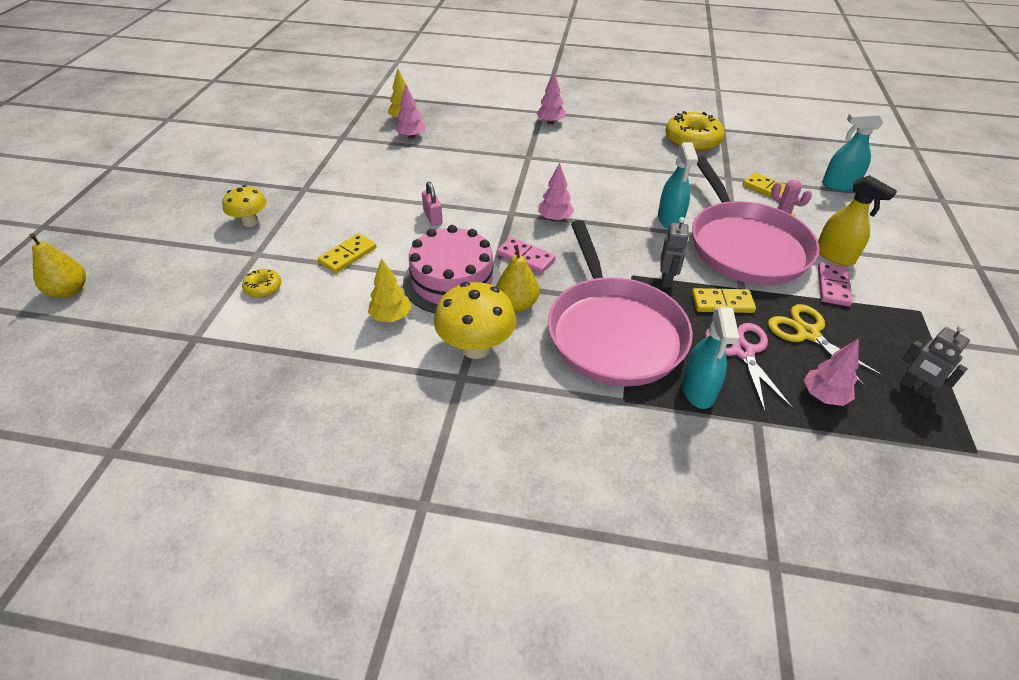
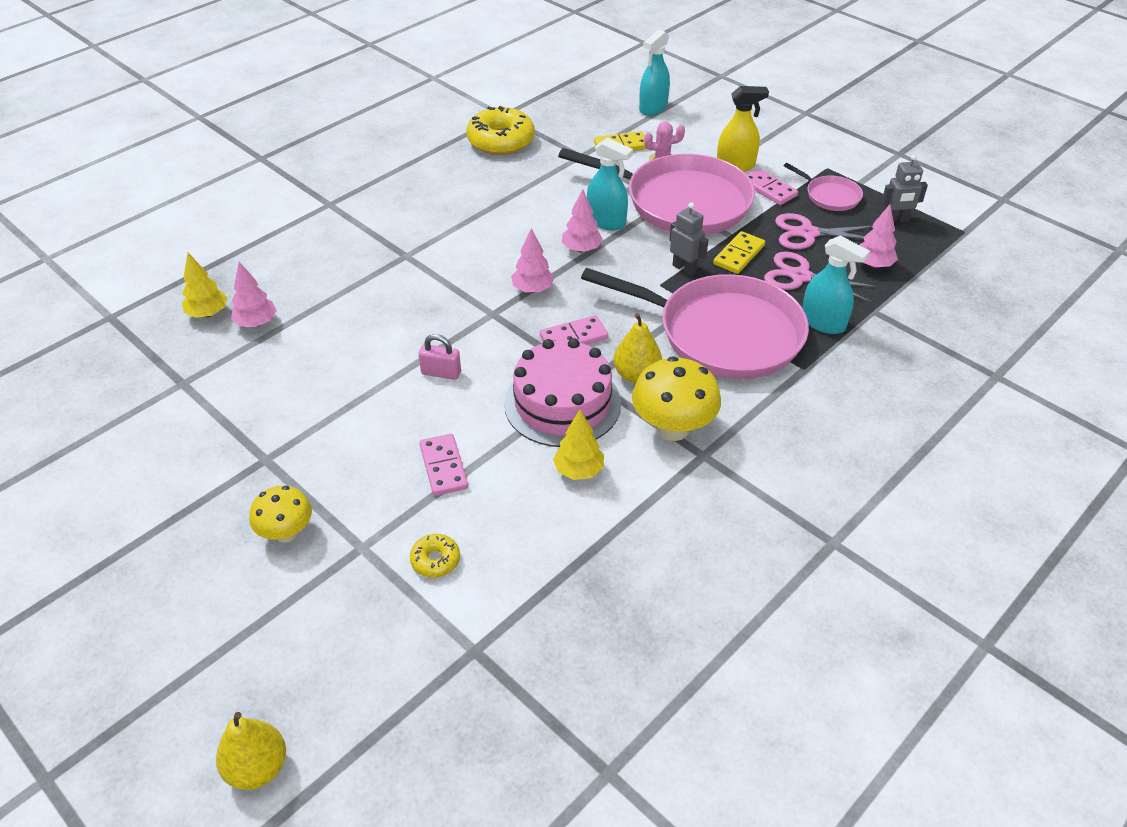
camera: 55 degrees left, 0 degrees up
(348, 255) = (443, 467): yellow domino -> pink domino
(550, 122) = (358, 208): pink tree -> pink tree (581, 249)
(807, 333) = (807, 233): yellow scissors -> pink scissors
(882, 328) = (830, 196): none -> pink pan

